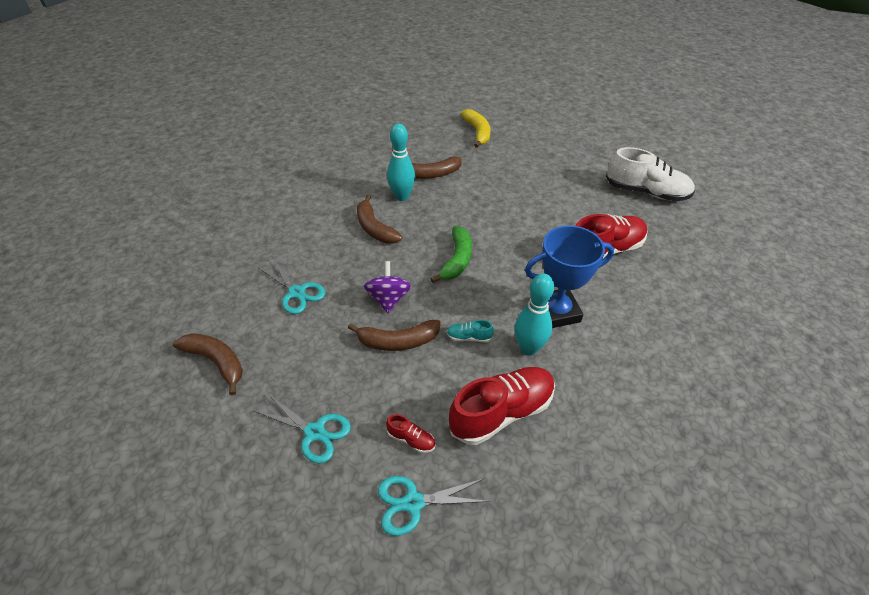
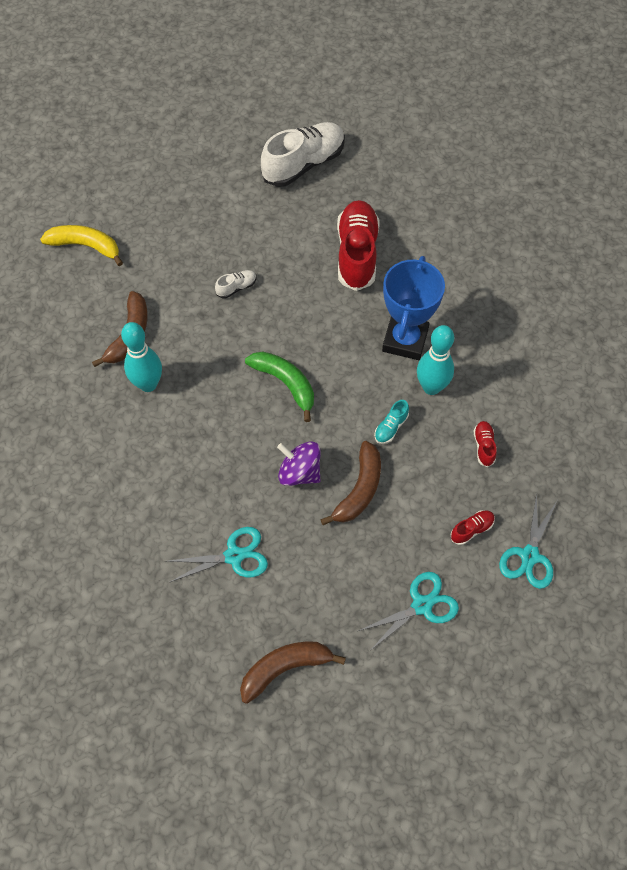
camera: 60 degrees left, 15 degrees up
(374, 228) = (183, 437): brown banana -> none
(501, 412) = (484, 446): red shoe -> red shoe, size x0.43
(512, 204) = (236, 287): none -> white shoe

